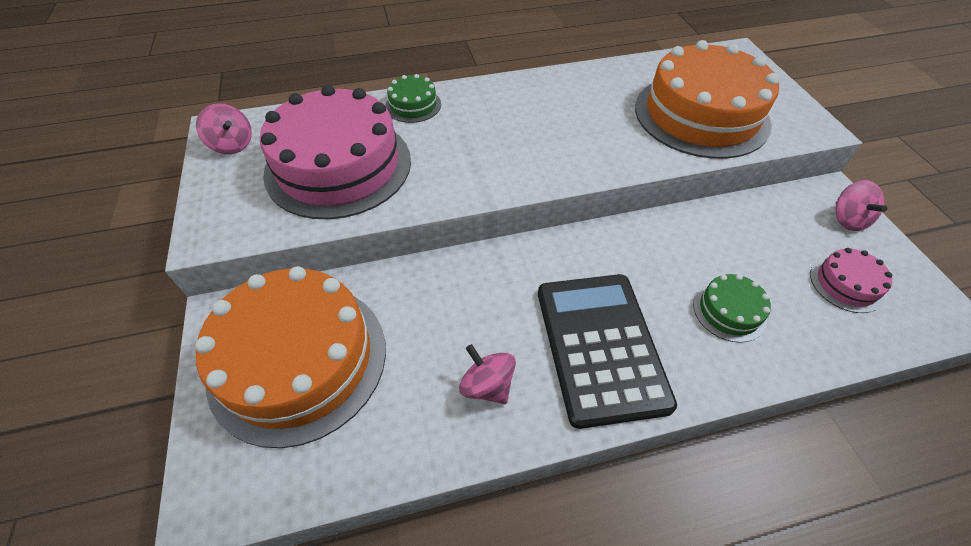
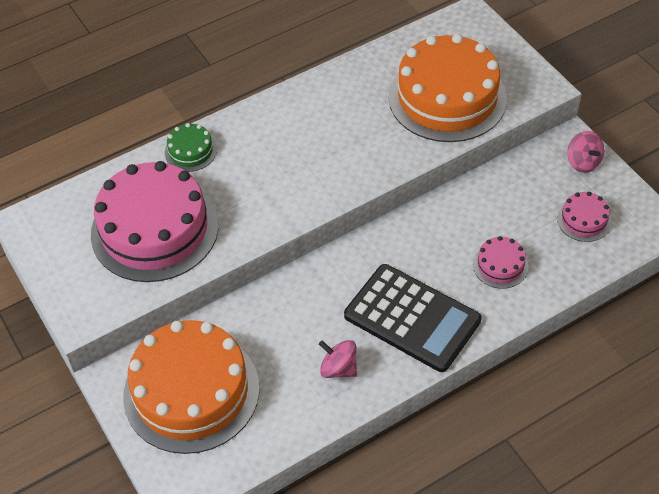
camera: 15 degrees left, 0 degrees up
(232, 145) = (48, 234): pink spinning top -> none
(600, 346) = (412, 318): black calculator -> black calculator turned 150 degrees clockwise
(729, 311) = (500, 265): green cake -> pink cake

